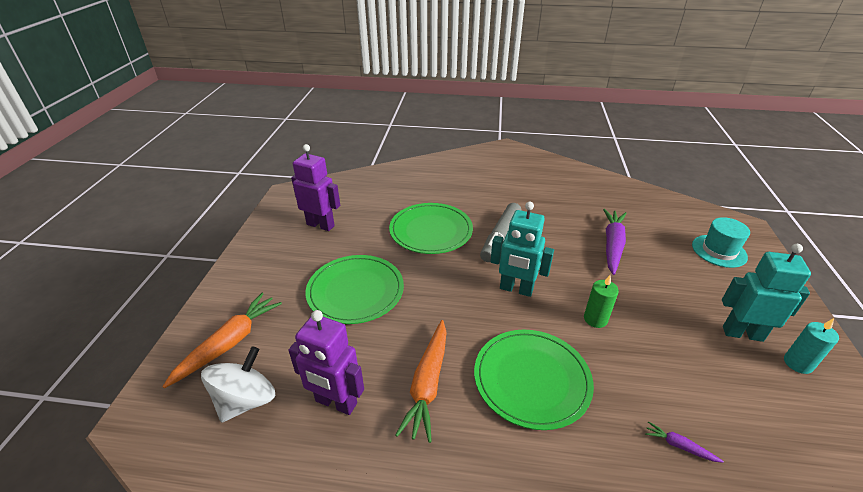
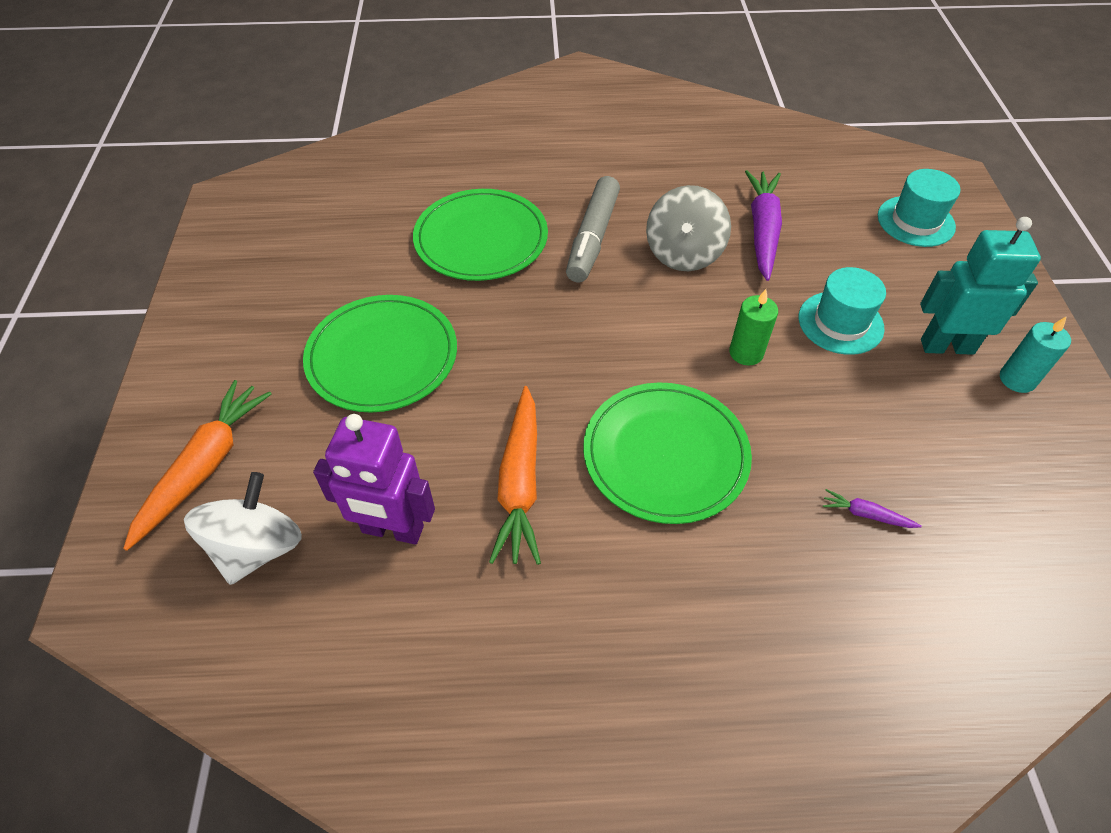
camera: 10 degrees left, 15 degrees up
(320, 225) = (298, 250): purple robot -> none
(516, 289) = (627, 321): turquoise robot -> none
(558, 253) = (683, 253): none -> grey spinning top
(664, 308) = (840, 323): none -> turquoise hat

